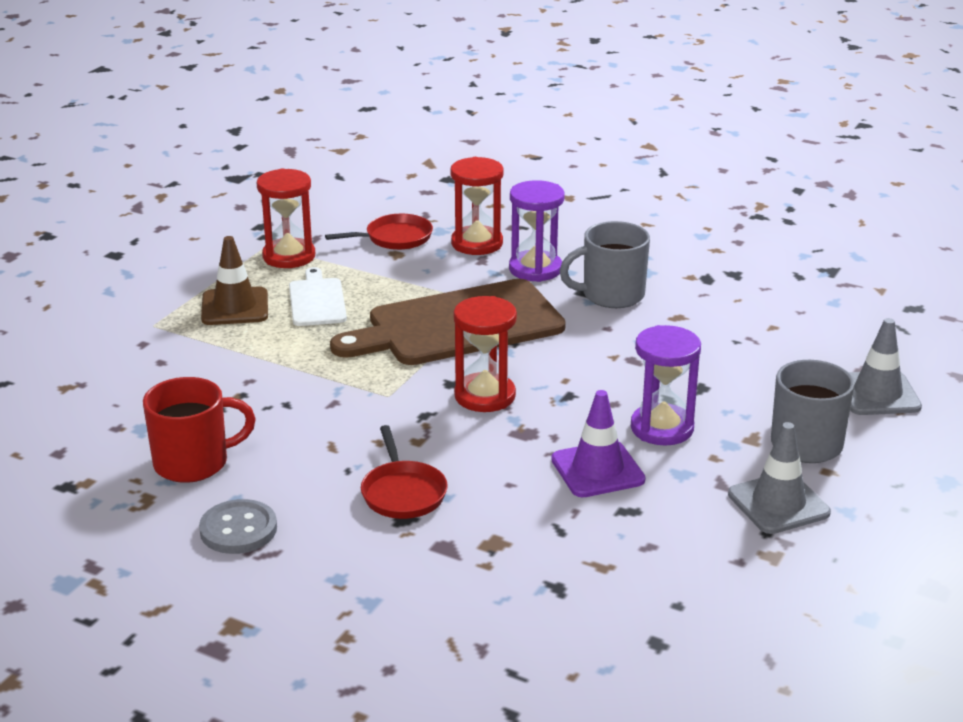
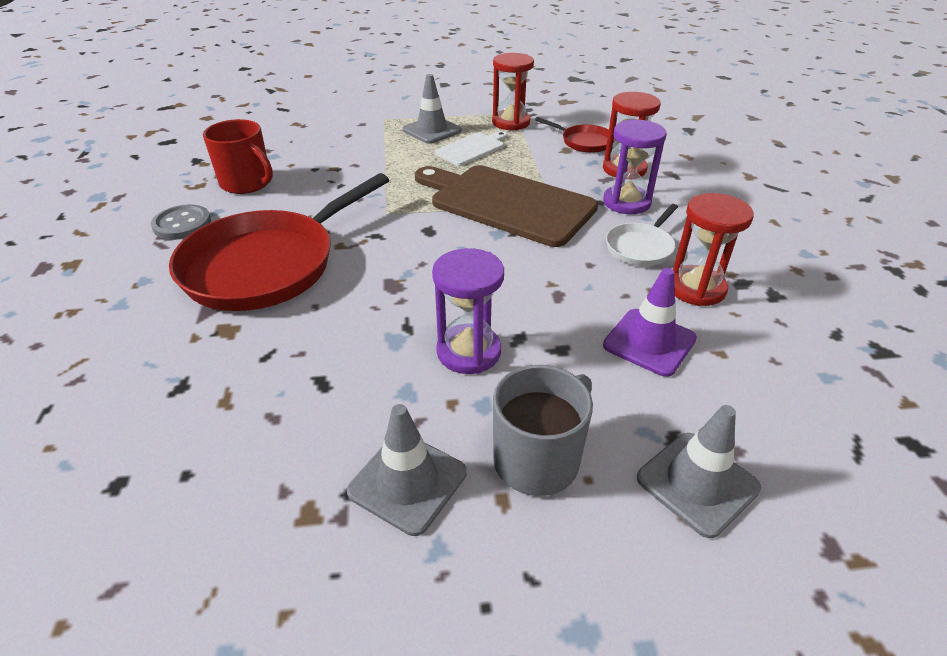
camera: 55 degrees right, 10 degrees up
(235, 307) = (432, 130): brown traffic cone -> grey traffic cone
(403, 493) = (267, 265): red pan -> red pan, size x2.15
(485, 396) = (425, 249): red hourglass -> red hourglass (696, 288)
(597, 470) = (371, 341): purple traffic cone -> purple traffic cone (649, 342)
(611, 295) = (640, 247): grey mug -> white pan

